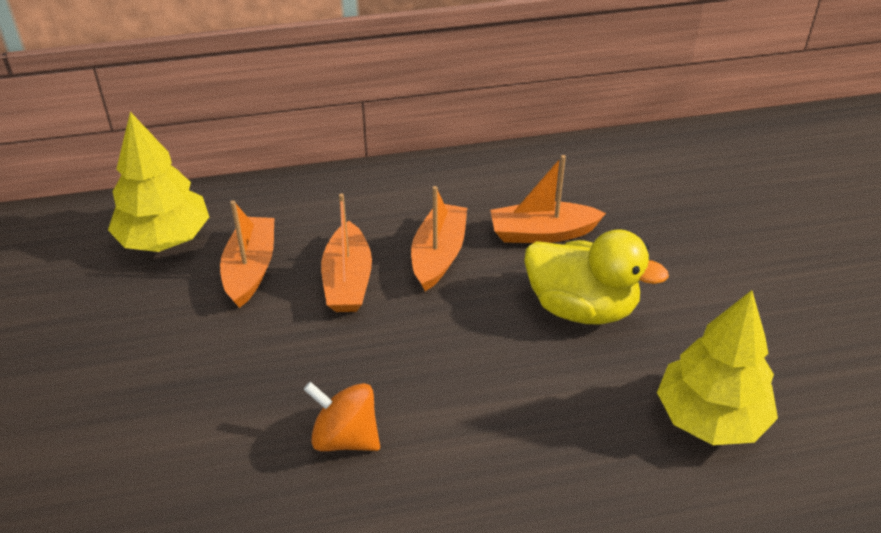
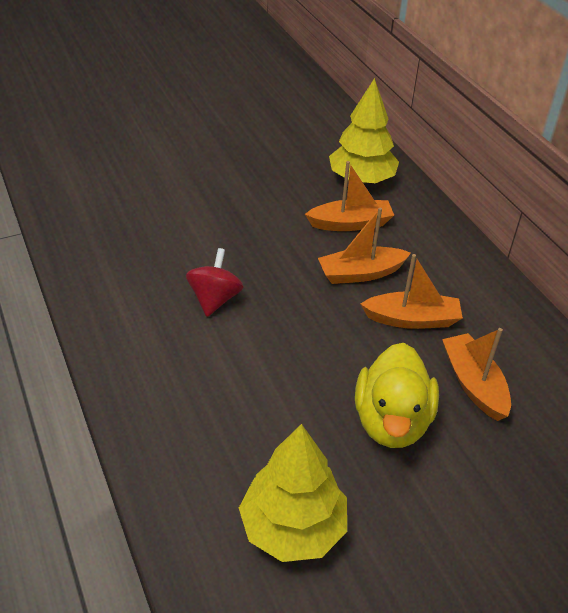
camera: 75 degrees right, 0 degrees up
(345, 437) = (215, 299): orange spinning top -> red spinning top

